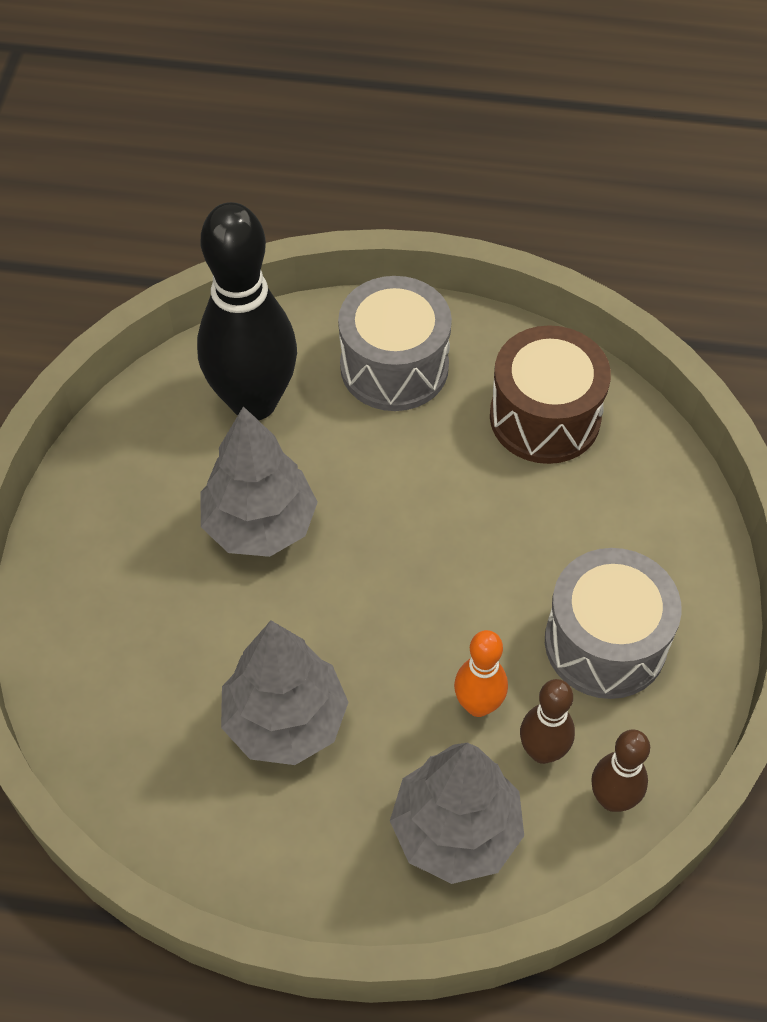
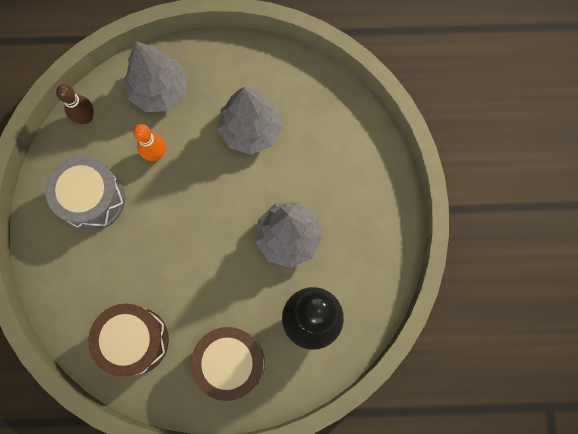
camera: 170 degrees right, 20 degrees up
(394, 366) = (231, 363): grey drum -> brown drum
(542, 751) = (121, 135): brown bowling pin -> none

